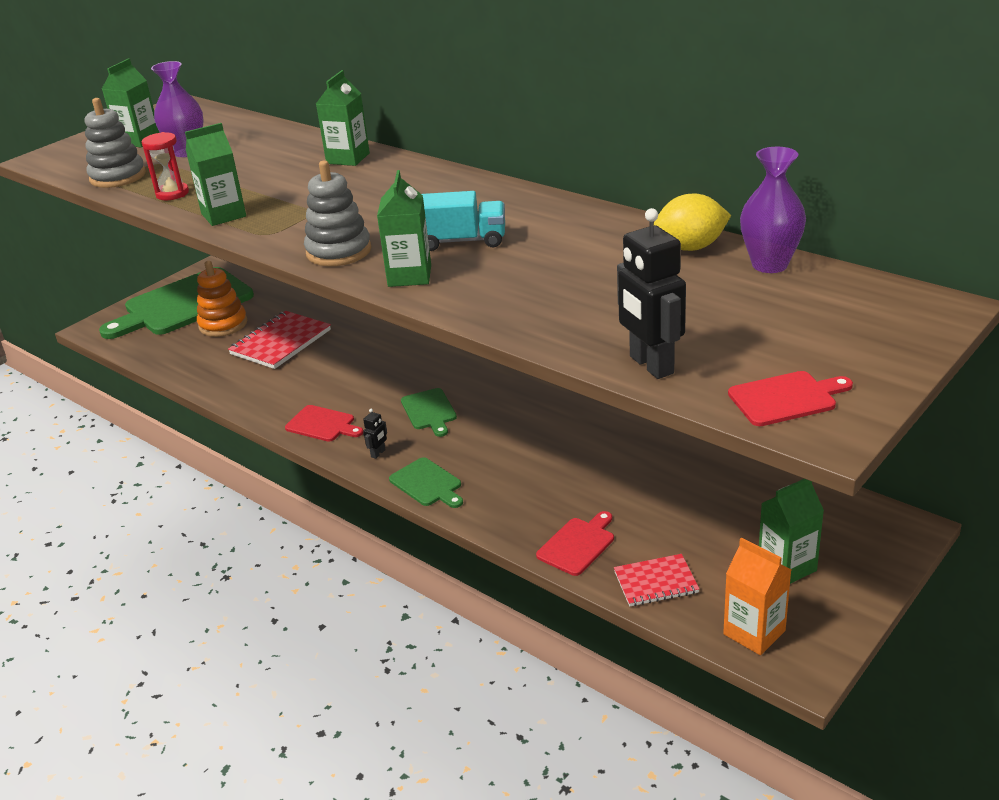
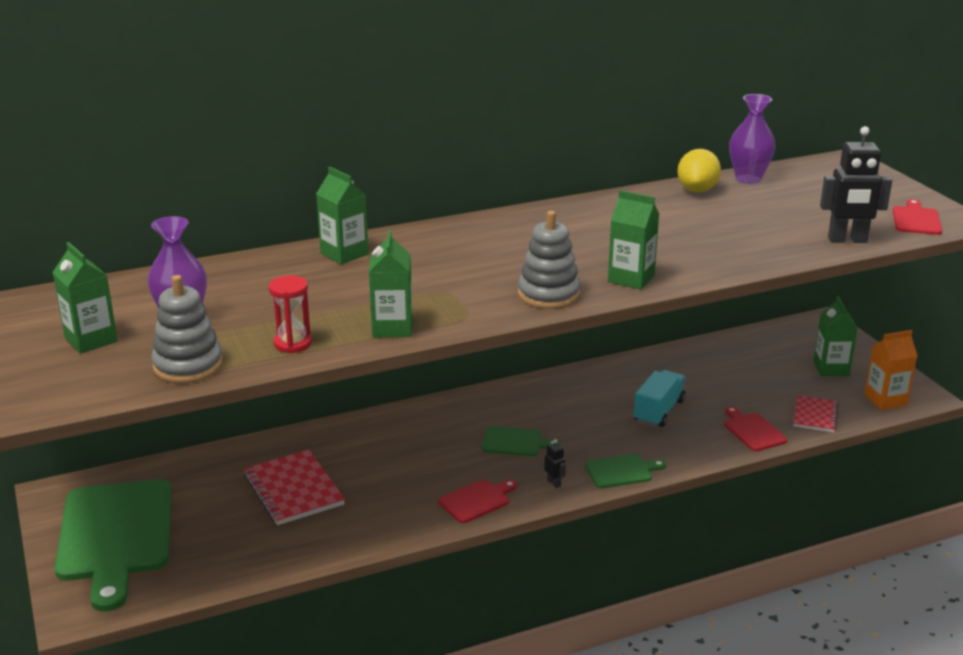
camera: 65 degrees left, 5 degrees down
(223, 324) = (204, 517): orange stacking toy -> none
(461, 241) = (592, 250): turquoise truck -> turquoise truck (659, 411)

